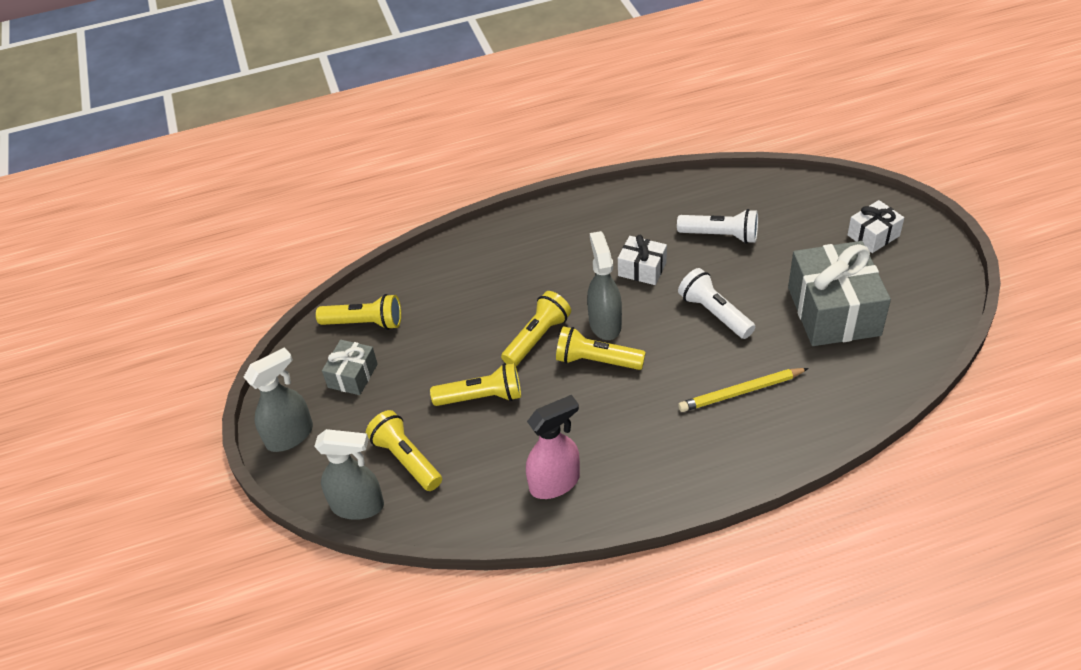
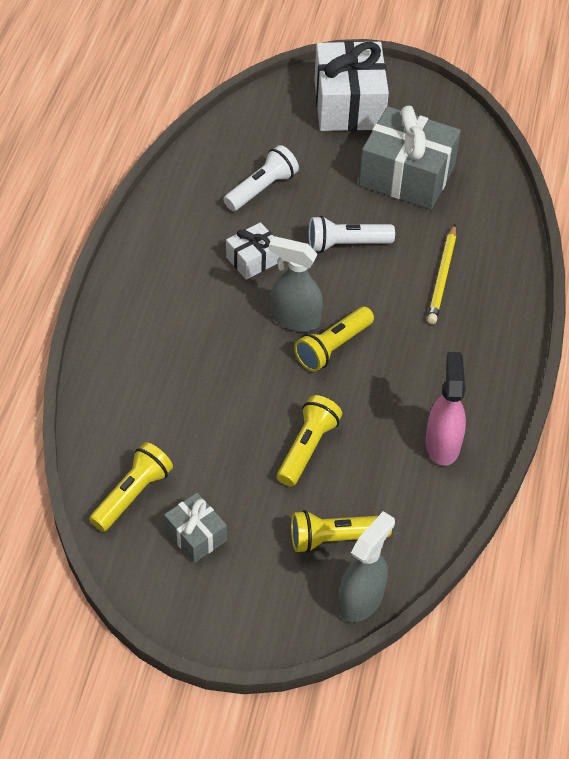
camera: 65 degrees left, 5 degrees up
(290, 435) = (232, 620): grey spray bottle -> none
(537, 338) = (270, 373): yellow flashlight -> none
(873, 235) = (349, 104): white gift -> white gift, size x1.97

